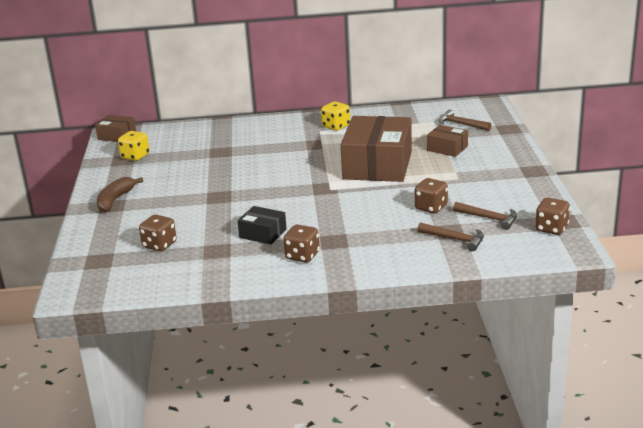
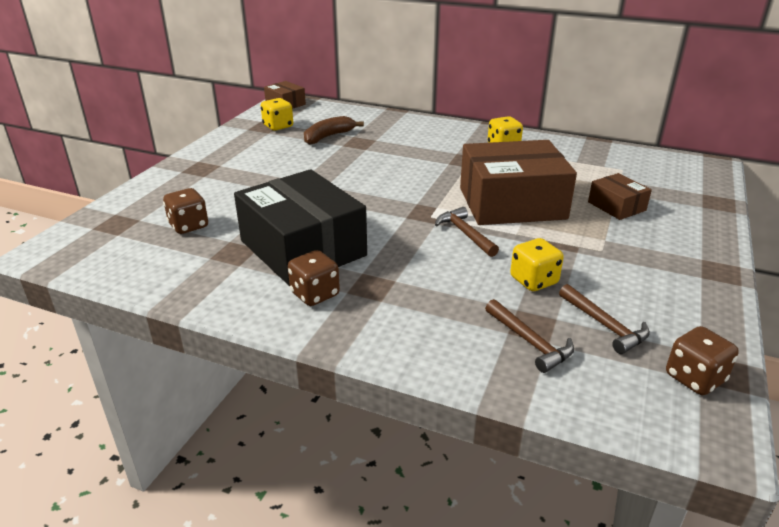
camera: 25 degrees right, 5 degrees up
(115, 200) = (209, 164): brown banana -> brown banana (328, 137)
(263, 233) = (303, 248): black box -> black box, size x2.11
(377, 165) = (512, 203): brown box -> brown box turned 45 degrees clockwise
(431, 207) = (534, 281): brown dice -> yellow dice
(461, 124) = (656, 181): brown hammer -> brown hammer (465, 233)

